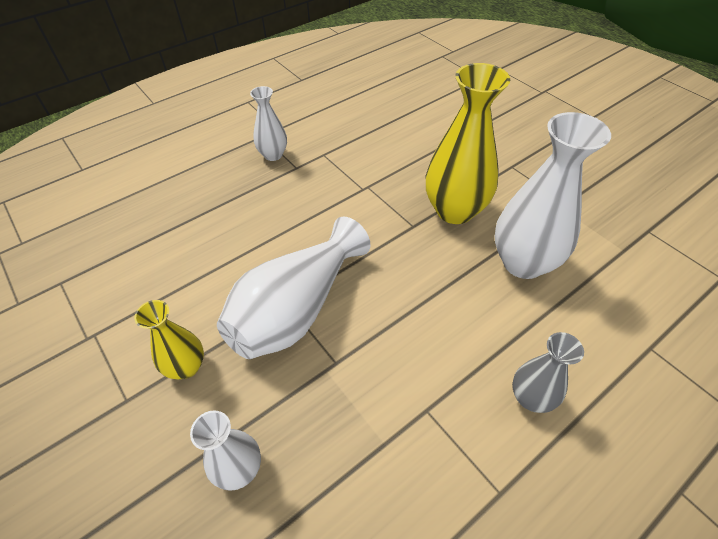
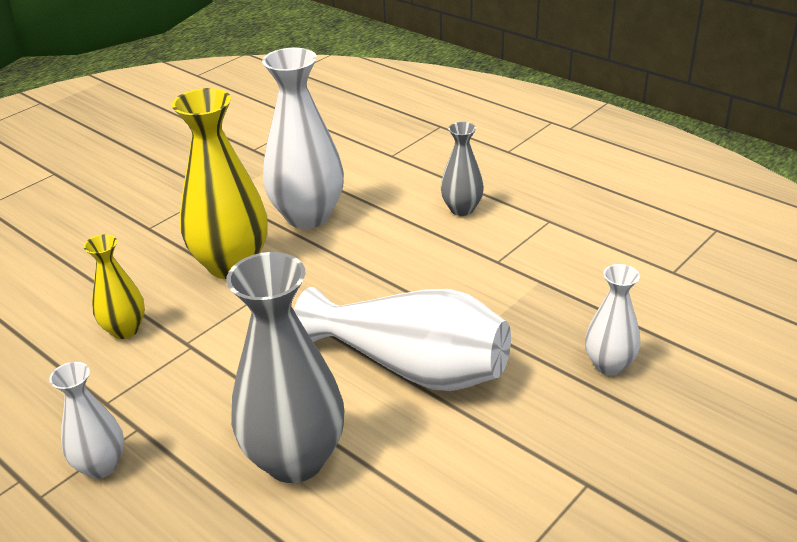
camera: 100 degrees left, 15 degrees down
(186, 367) = (523, 442): yellow vase -> yellow vase (125, 330)
(237, 234) = (295, 459): none -> grey vase

